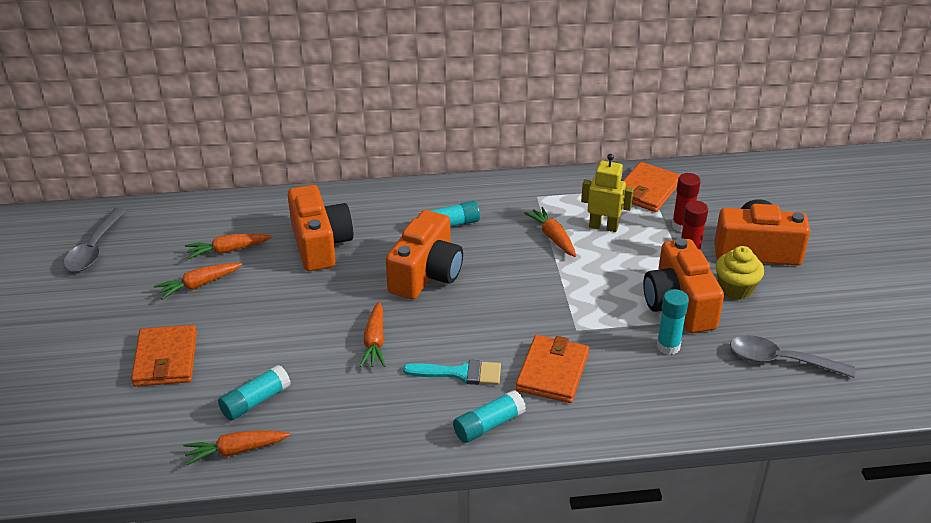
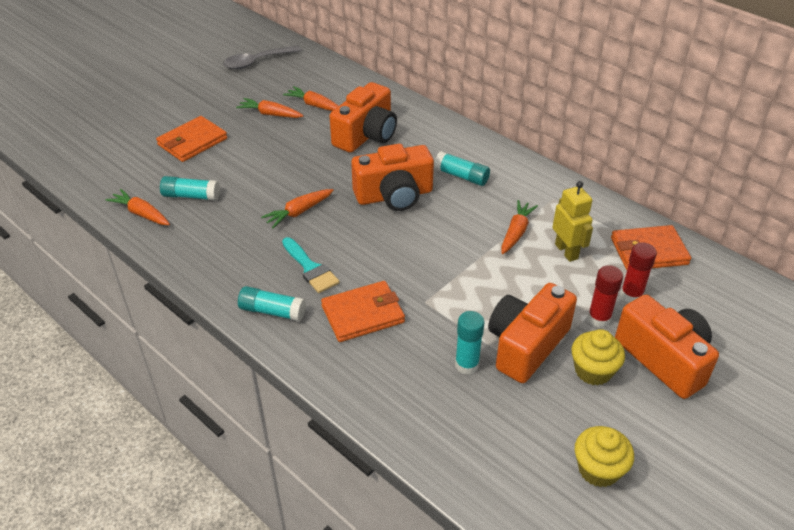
camera: 50 degrees right, 5 degrees up
(780, 360) = (534, 449): grey spoon -> none
(825, 341) = (598, 469): none -> yellow cupcake

